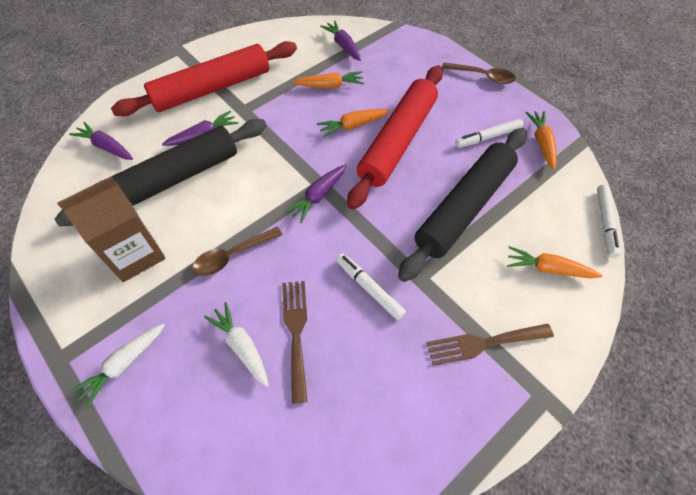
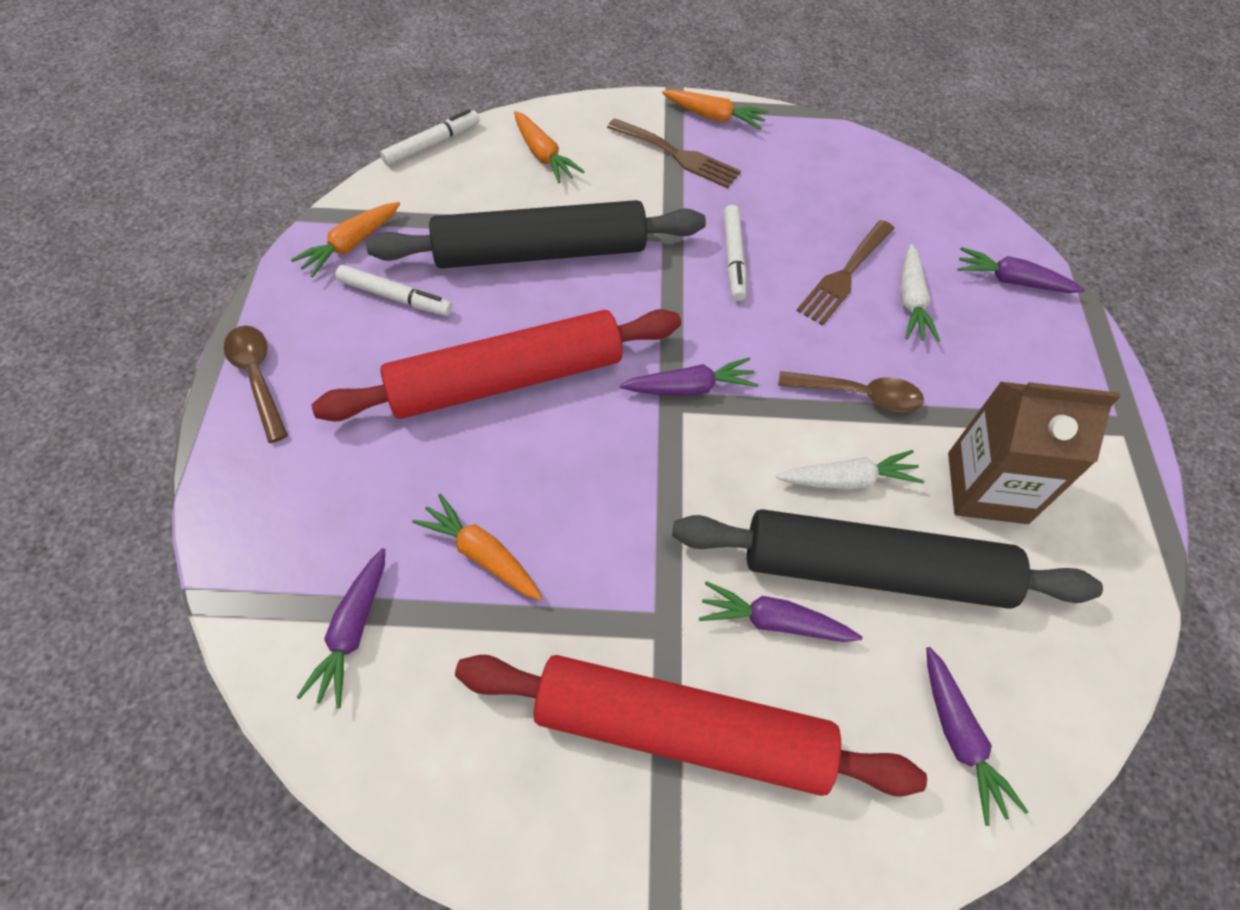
camera: 140 degrees left, 0 degrees up
(124, 364) = (1051, 369): white carrot -> white carrot (848, 480)
(181, 428) = (1012, 281): none -> purple carrot
(353, 126) = (534, 450): orange carrot -> orange carrot (714, 117)

